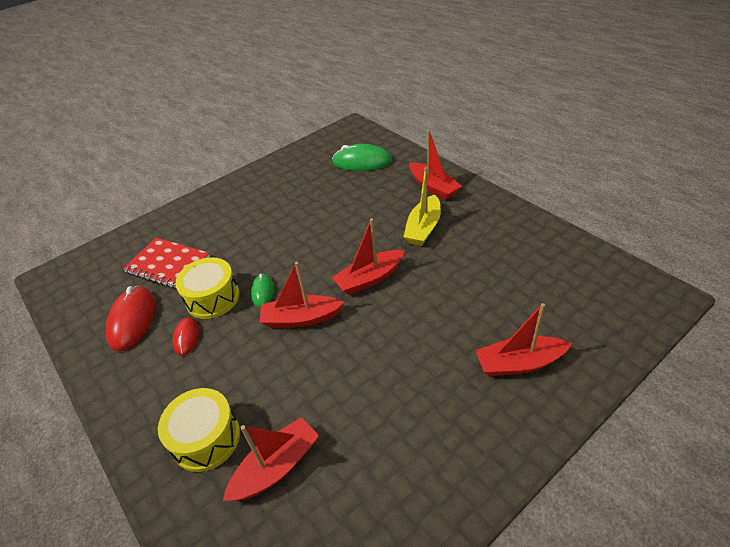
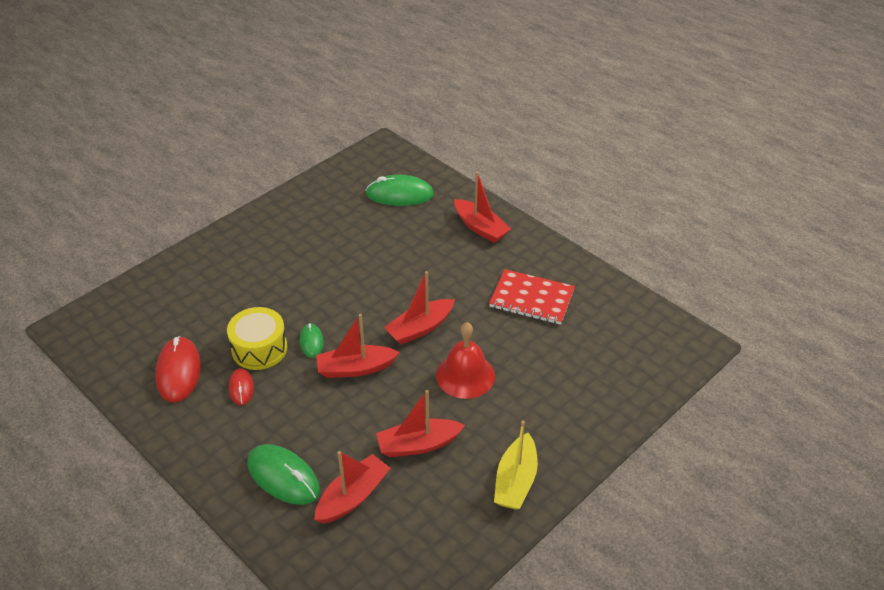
camera: 10 degrees left, 0 degrees up
(168, 265) = (201, 313): red notebook -> red notebook (531, 299)
(206, 438) = (283, 477): yellow drum -> green mouse
(412, 327) = (465, 375): none -> red bell
(423, 228) = (472, 274): yellow boat -> yellow boat (515, 481)
(519, 363) = (564, 406): red boat -> red boat (418, 444)

